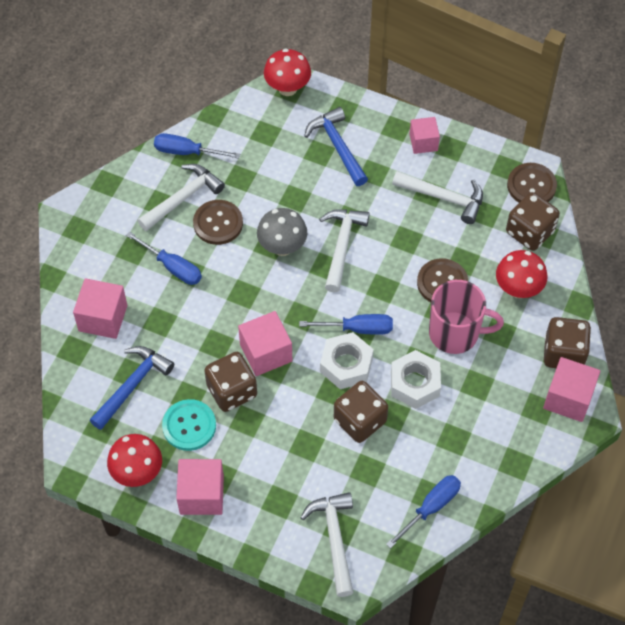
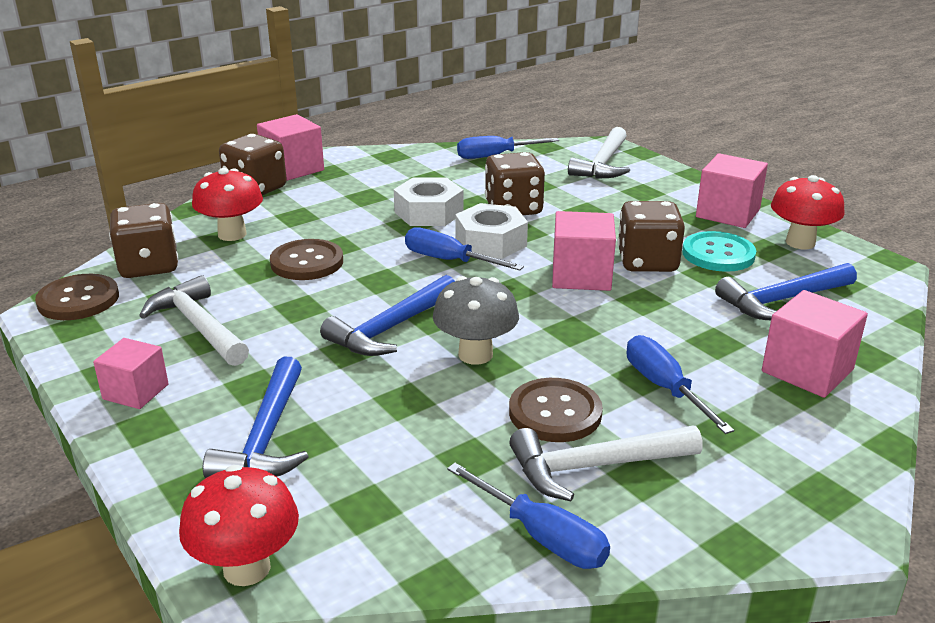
camera: 150 degrees left, 30 degrees down
(342, 246) = (390, 328): white hammer -> blue hammer
(455, 333) = (343, 228): pink mug -> none

